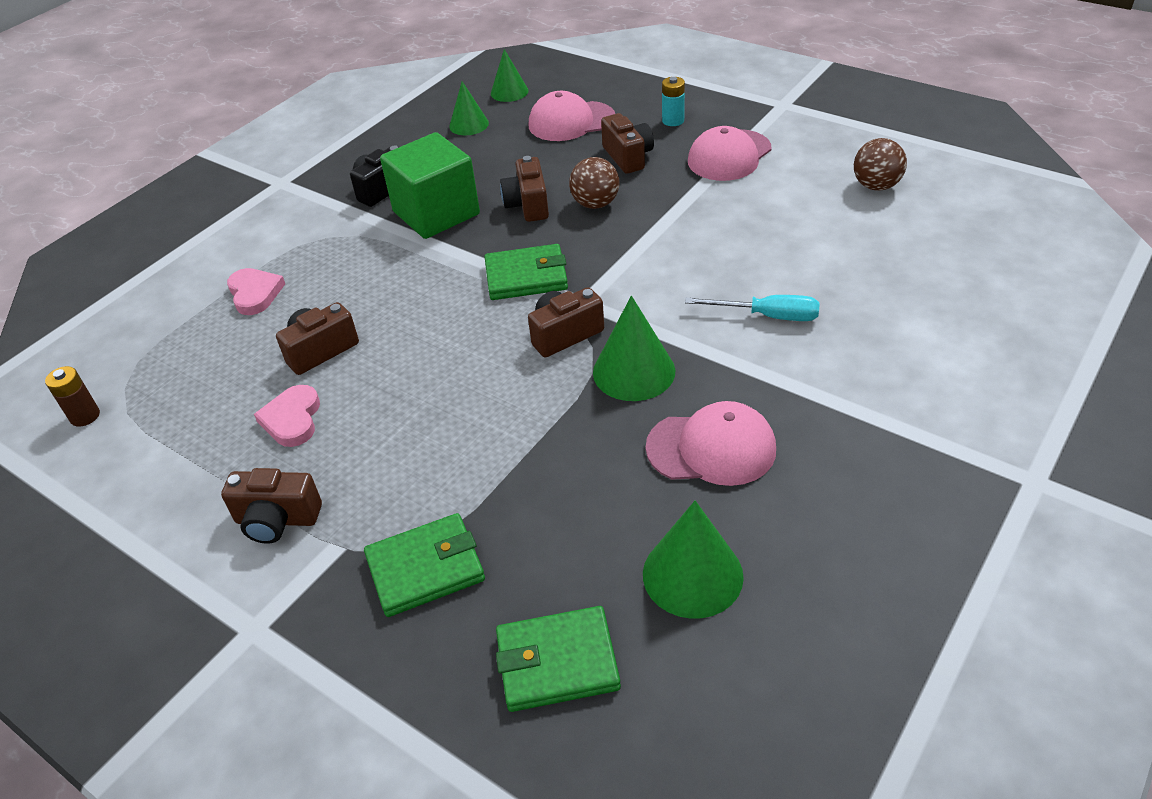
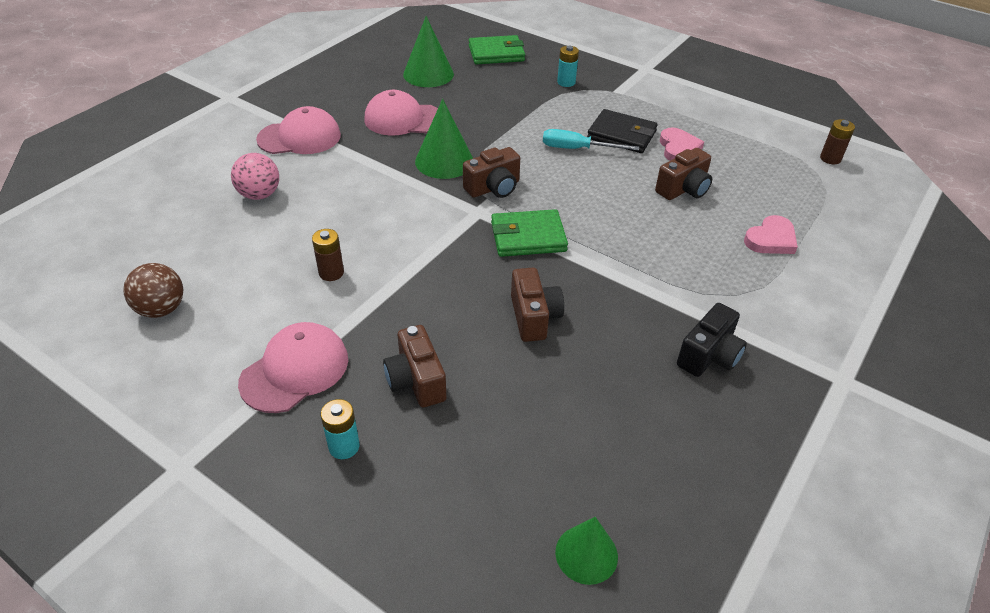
camera: 175 degrees right, 0 degrees up
(255, 293) = (771, 239): pink heart -> pink heart turned 105 degrees counterclockwise
(277, 520) = (657, 103): brown camera -> none
(366, 440) = (621, 135): none -> black wallet
(425, 568) = (566, 82): green wallet -> turquoise battery
(436, 213) = (632, 315): green cube -> none
(469, 124) = (634, 471): green cone -> none
(571, 121) = (486, 461): pink cap -> pink cap (299, 137)
(595, 204) = (461, 312): brown ball -> none
(731, 226) = (331, 273): none -> brown battery
(767, 316) = (334, 190): turquoise screwdriver -> turquoise screwdriver (577, 149)
(859, 303) = (259, 195): none -> pink ball

